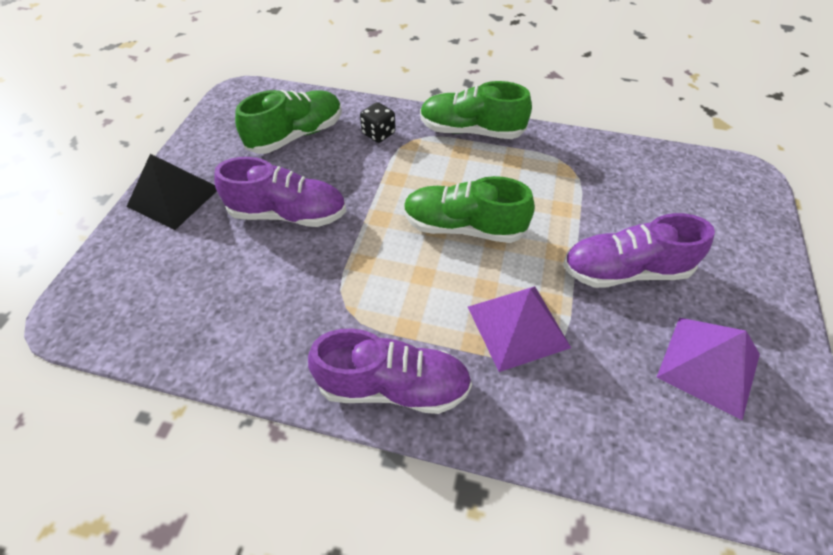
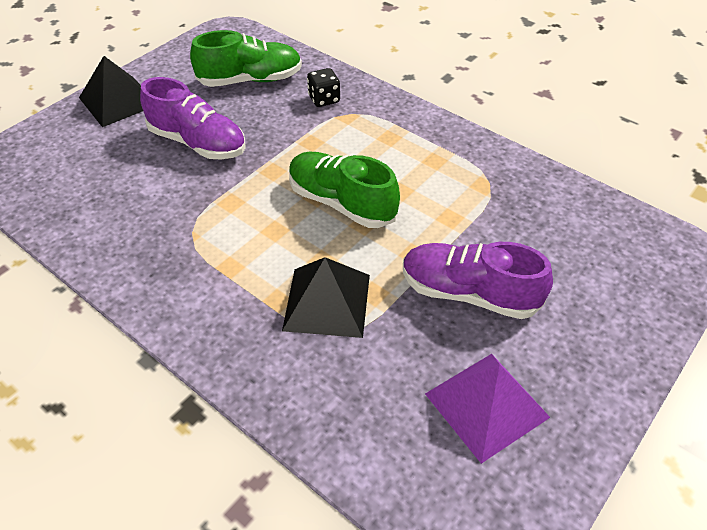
camera: 25 degrees right, 5 degrees down
(393, 386) = (186, 306): purple shoe -> none
(471, 131) = (414, 121): green shoe -> none
(518, 326) = (327, 302): purple pyramid -> black pyramid

